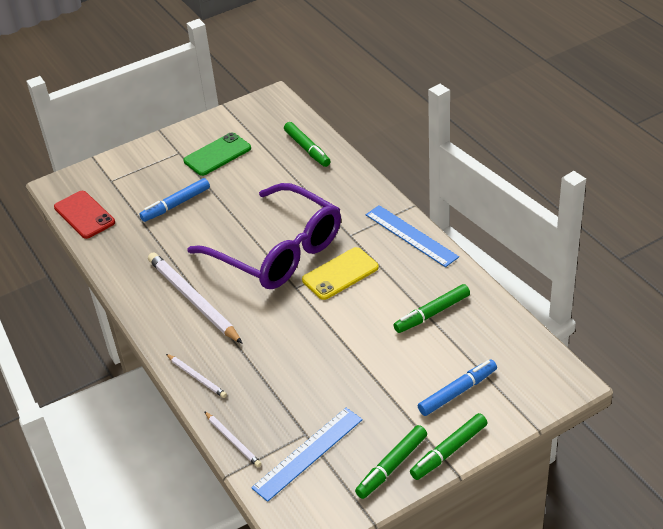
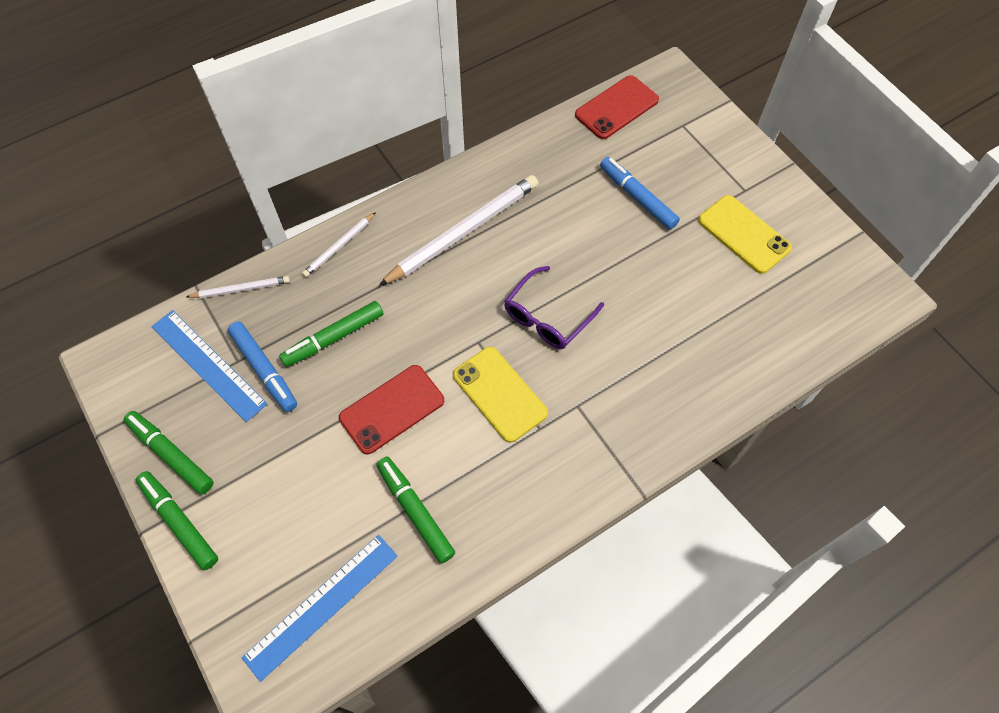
camera: 85 degrees right, 20 degrees up
(217, 154) = (744, 234): green phone -> yellow phone
(233, 441) = (241, 289): white pencil -> white pencil turned 150 degrees counterclockwise
(277, 250) = (548, 316): purple glasses -> purple glasses, size x0.49
(307, 149) = (766, 345): green marker -> green marker (333, 338)
(352, 332) = (392, 409): none -> red phone
(411, 235) = (574, 488): blue ruler -> blue ruler (321, 605)
(457, 392) = (271, 538): blue marker -> blue marker (264, 370)

